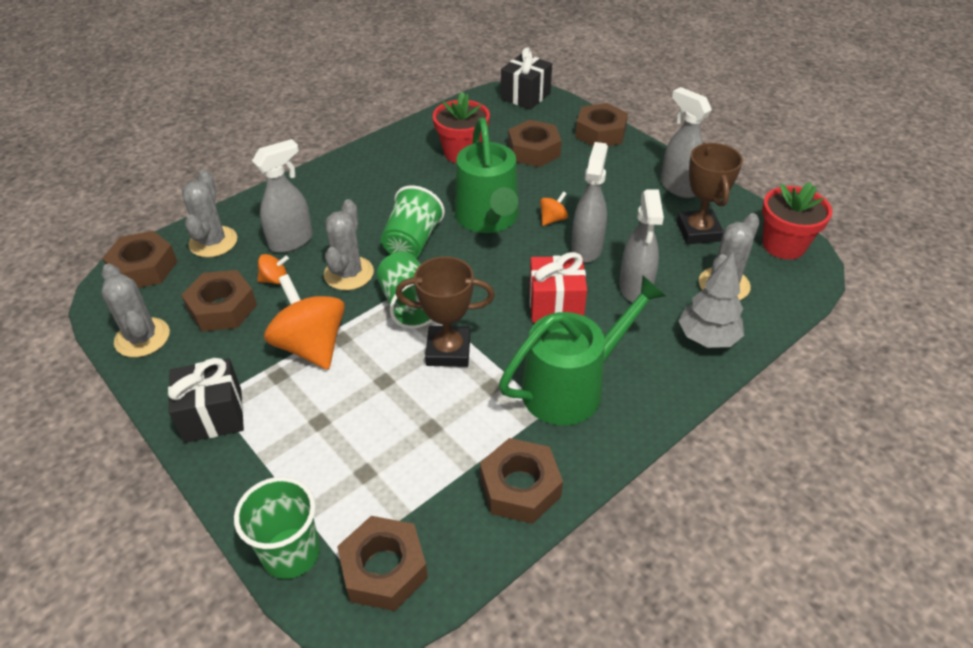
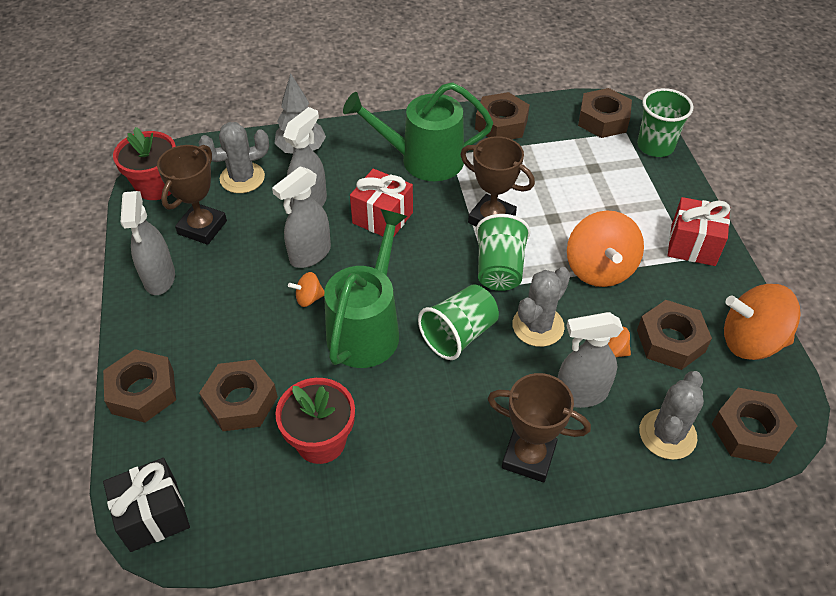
camera: 150 degrees left, 5 degrees up
(142, 338) = (751, 341): grey cactus -> orange spinning top
(213, 415) = (693, 245): black gift -> red gift
(315, 194) = (528, 457): none -> brown trophy

